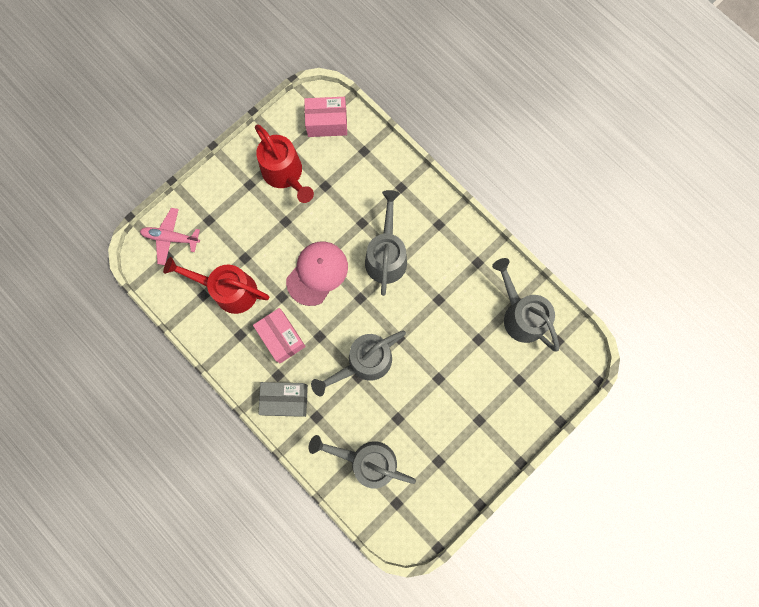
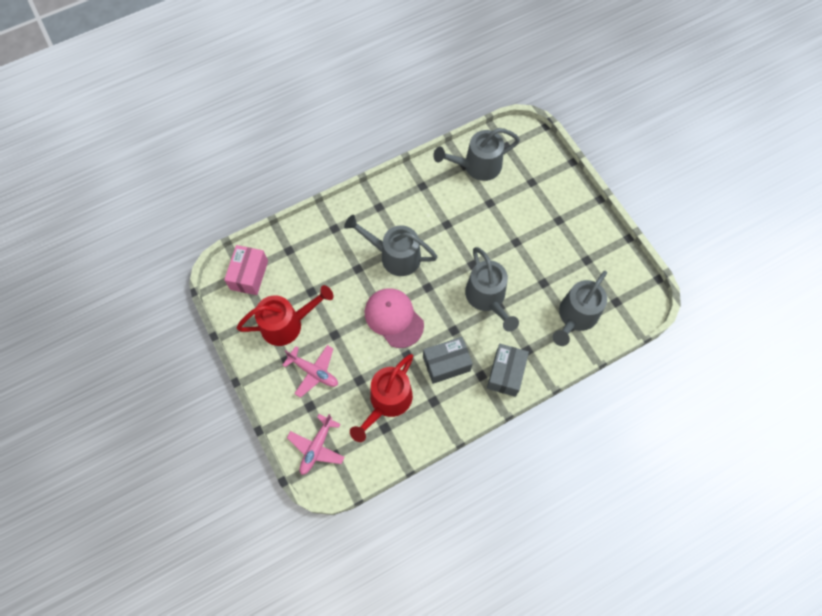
camera: 75 degrees left, 10 degrees down
(243, 213) = (314, 372): none -> pink plane
(281, 337) = (446, 364): pink box -> grey box

